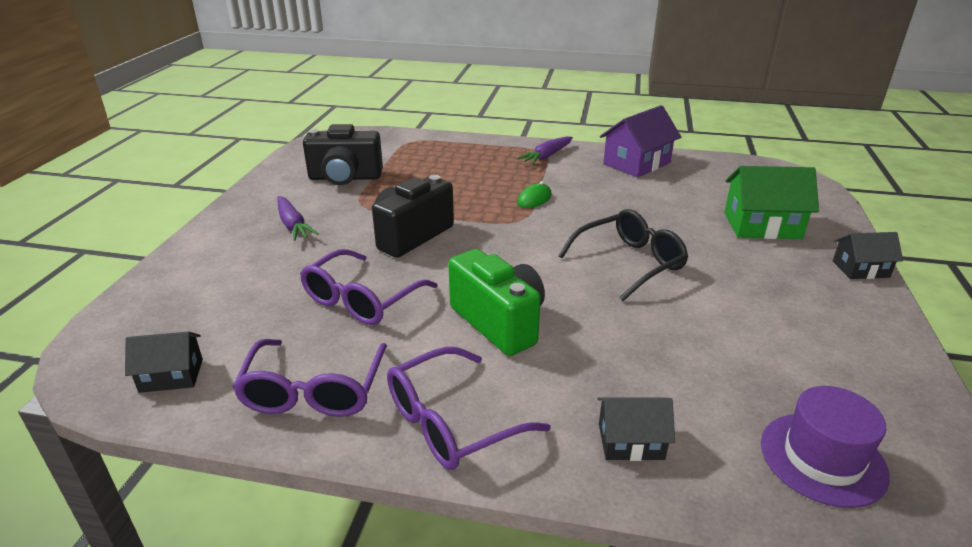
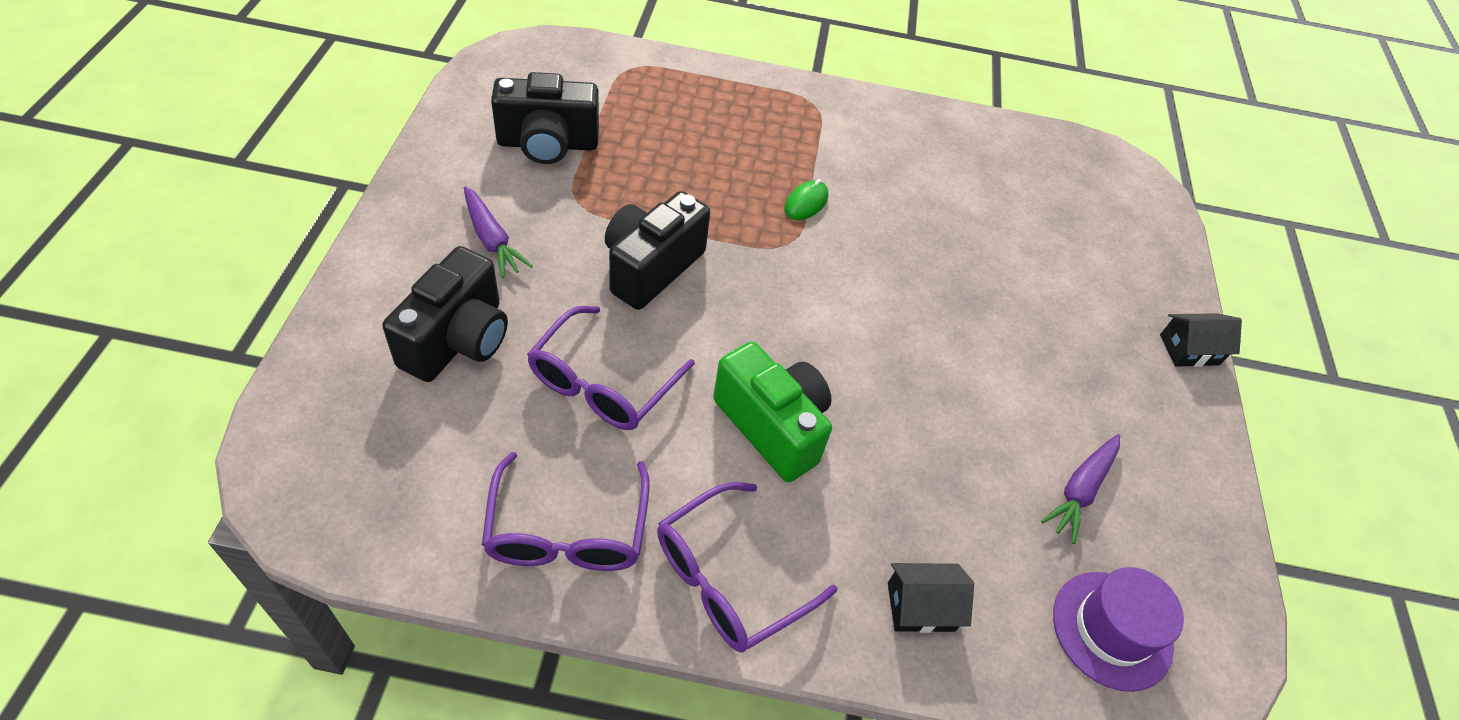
camera: 10 degrees left, 20 degrees up
(171, 375) = (392, 504): black house -> none
(253, 278) = (458, 340): none -> black camera
(546, 156) = (819, 113): purple carrot -> purple carrot (1080, 490)
(629, 263) = (924, 329): black glasses -> none
(636, 163) = (937, 136): purple house -> none
(762, 225) = (1085, 267): green house -> none

